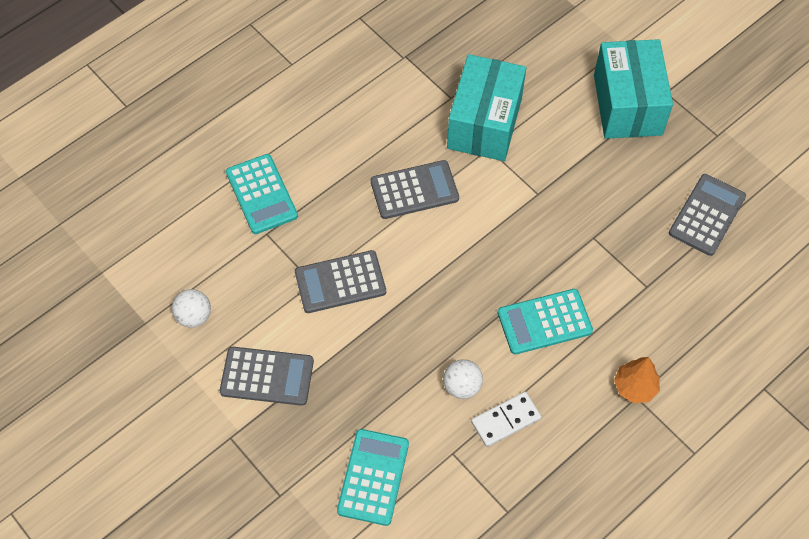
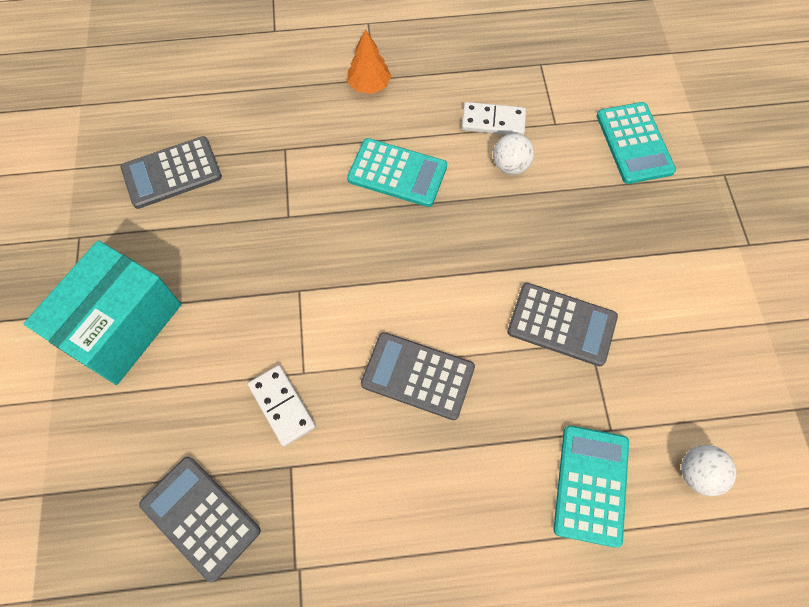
camera: 145 degrees left, 5 degrees up
(194, 316) = (737, 383): white ball -> white ball (698, 473)
(267, 376) = (687, 277): grey calculator -> grey calculator (200, 517)
(373, 477) = (634, 143): turquoise calculator -> turquoise calculator turned 60 degrees counterclockwise
(485, 123) = (282, 406): turquoise box -> white domino

